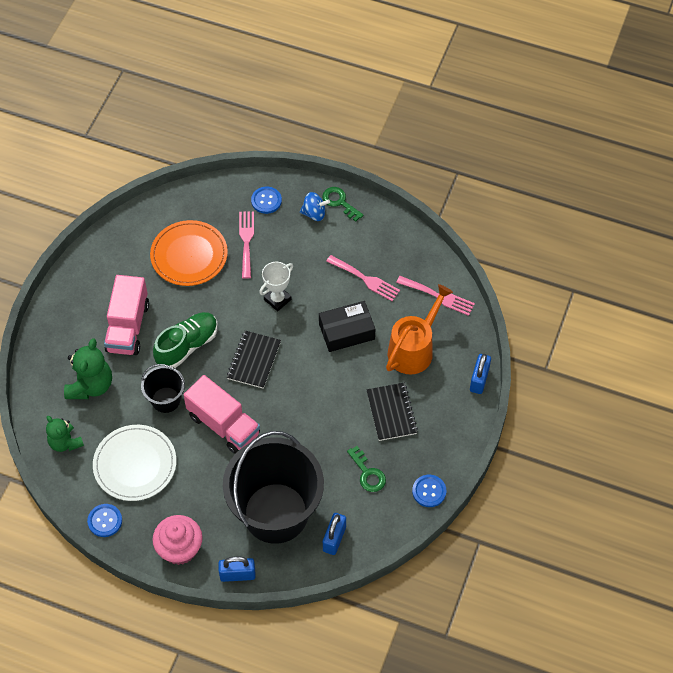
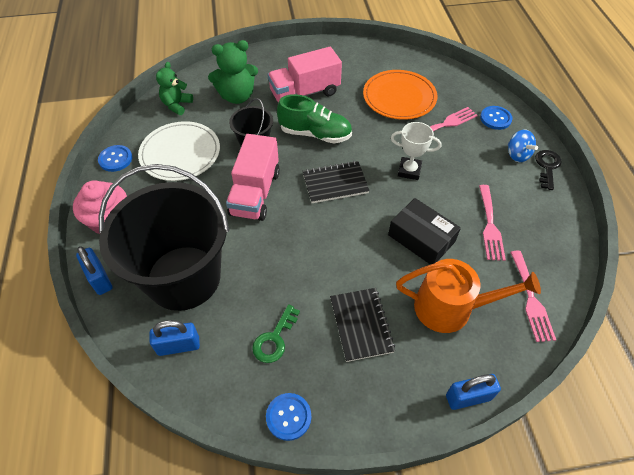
camera: 60 degrees right, 5 degrees down
(339, 202) = (547, 167): green key -> black key
(391, 412) = (361, 325): black notebook -> black notebook turned 60 degrees counterclockwise

